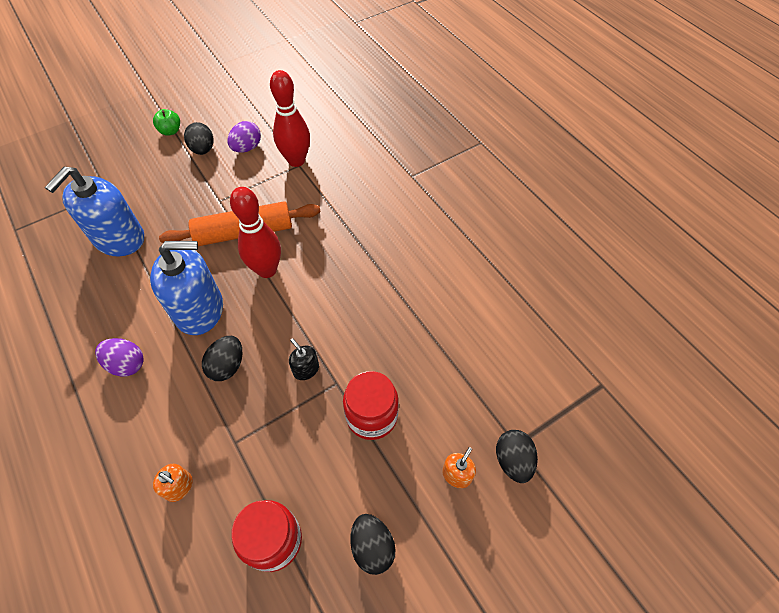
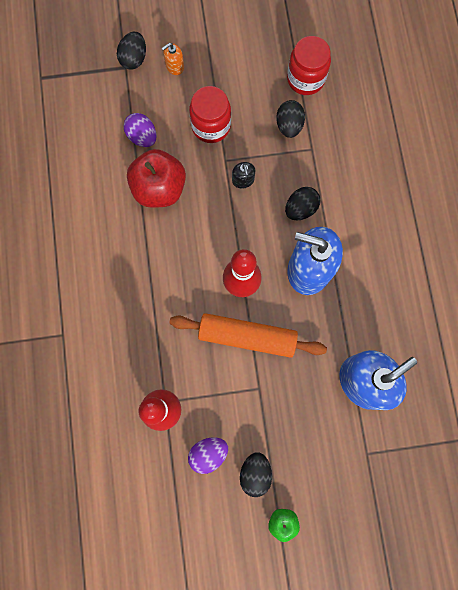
camera: 155 degrees left, 20 degrees up
(127, 364) = (377, 244): purple egg -> purple egg (142, 137)
(179, 486) = (356, 135): orange soap dispenser -> none
(372, 547) = (247, 50): black egg -> black egg (289, 126)
(394, 322) = (159, 188): none -> red apple

